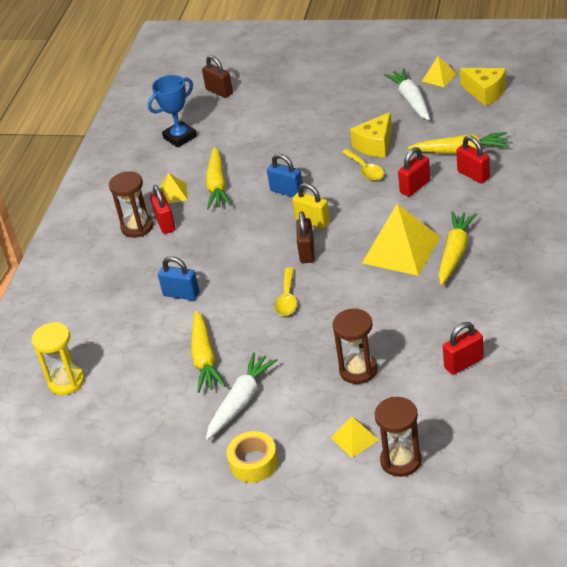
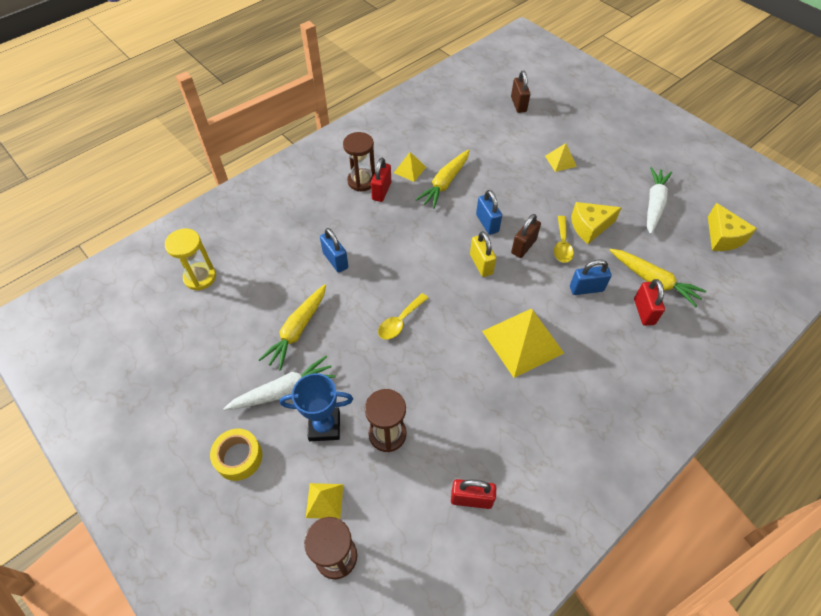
camera: 30 degrees right, 15 degrees up
(180, 137) = (457, 125): blue trophy -> blue trophy (324, 426)
(307, 252) = (452, 289): brown padlock -> brown padlock (523, 246)
(415, 187) = (586, 289): red padlock -> blue padlock
(439, 77) = (695, 197): yellow pyramid -> yellow pyramid (560, 161)
(455, 253) = (562, 378): yellow carrot -> none

